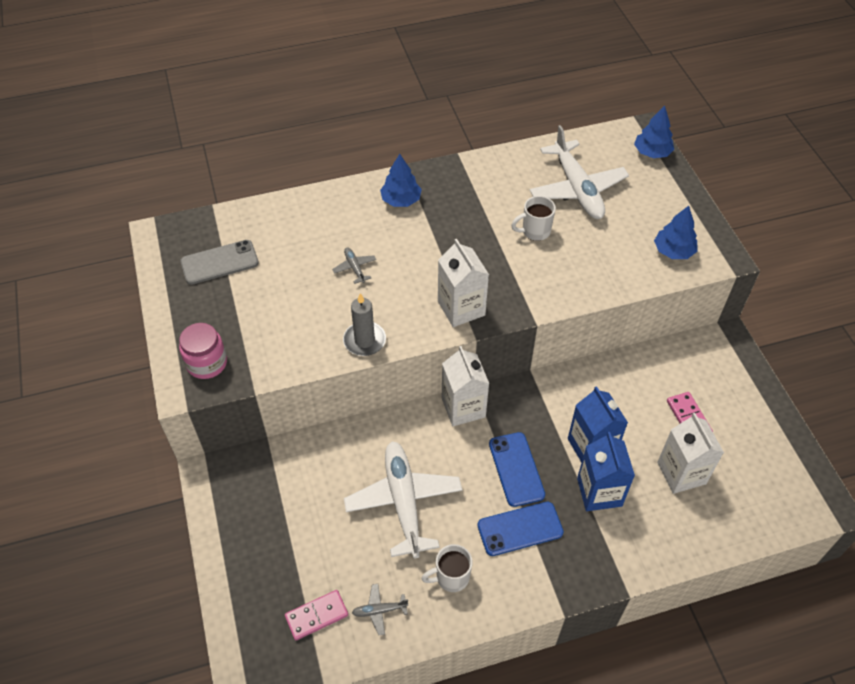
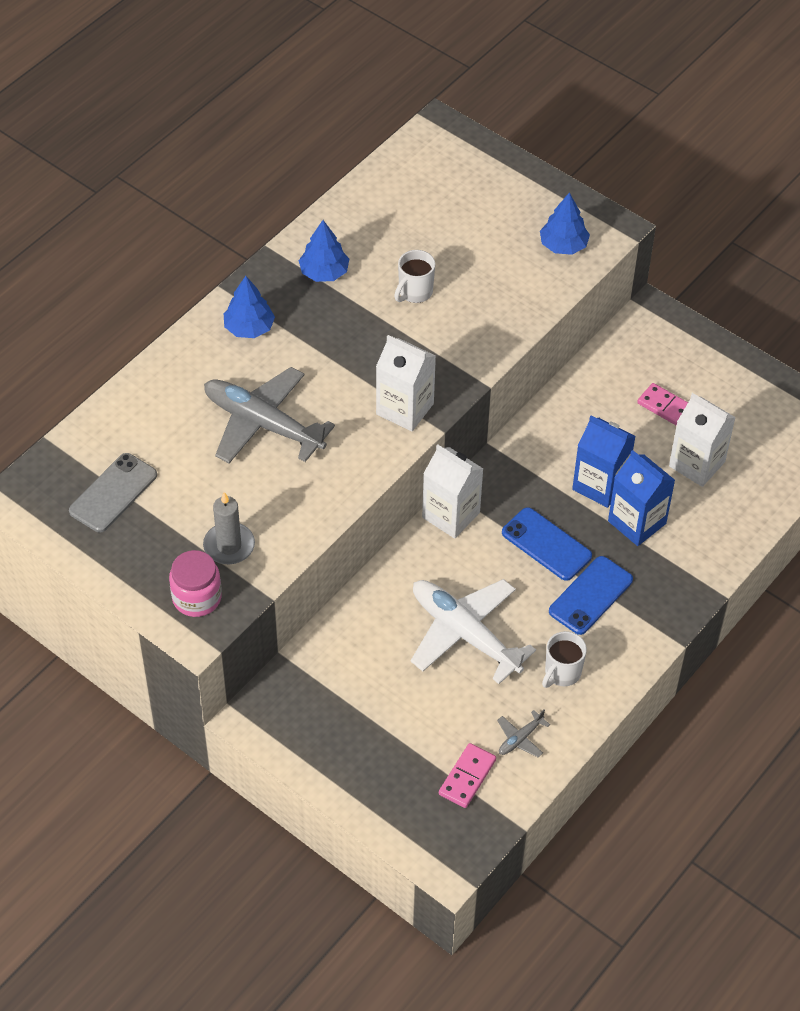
camera: 35 degrees left, 0 degrees up
(354, 268) = (263, 424): grey plane -> grey plane, size x2.42
(364, 340) = (336, 490): grey candle -> grey candle (229, 546)
(577, 189) = (422, 225): white plane -> none
(652, 152) = (467, 147): blue tree -> blue tree (324, 272)

